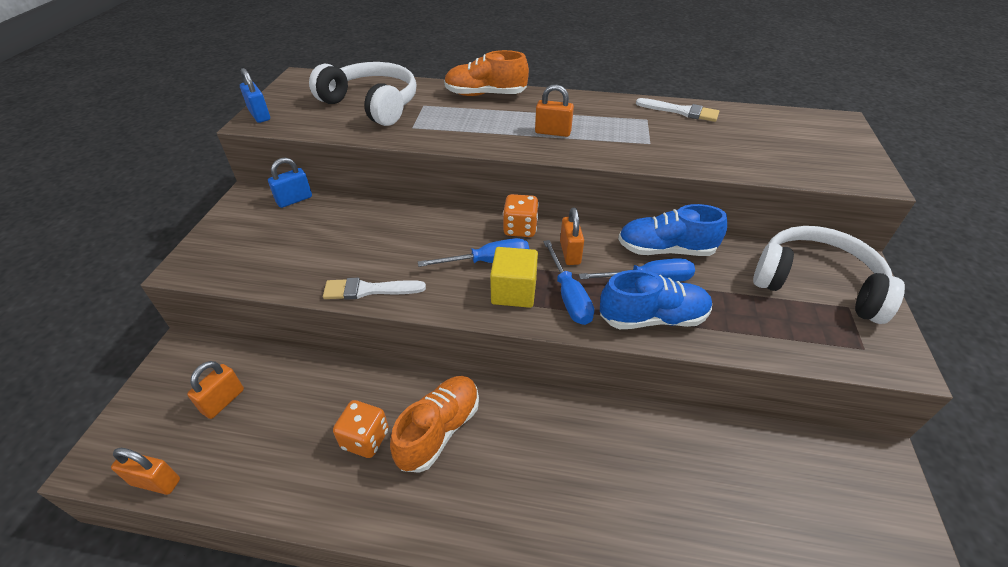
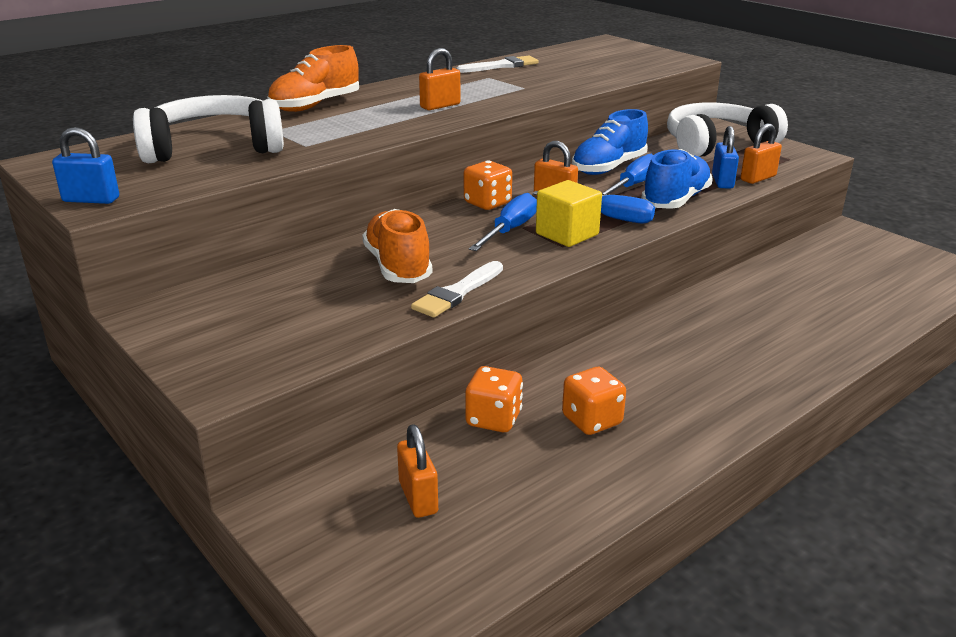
camera: 50 degrees left, 15 degrees down
(156, 482) = (485, 582): orange padlock -> orange padlock (758, 178)
(294, 200) = (217, 287): blue padlock -> blue padlock (722, 181)
(329, 387) = (493, 419): none -> orange dice
(439, 430) = (629, 378): orange shoe -> orange shoe (398, 266)

